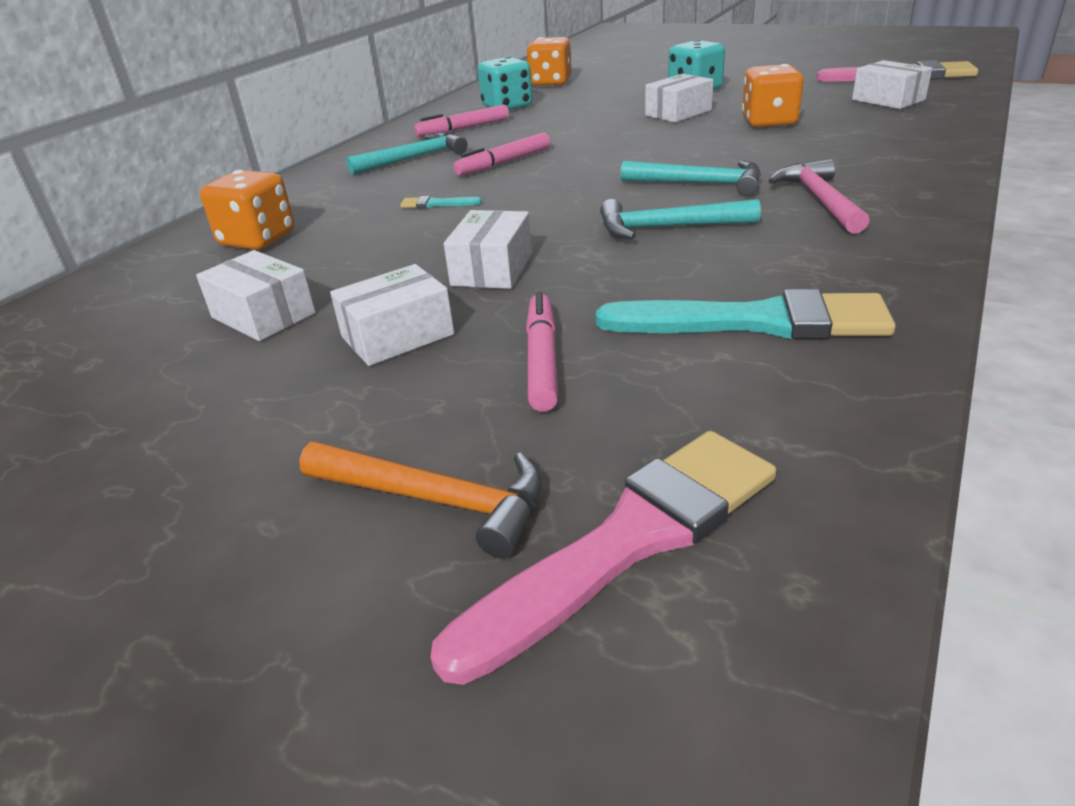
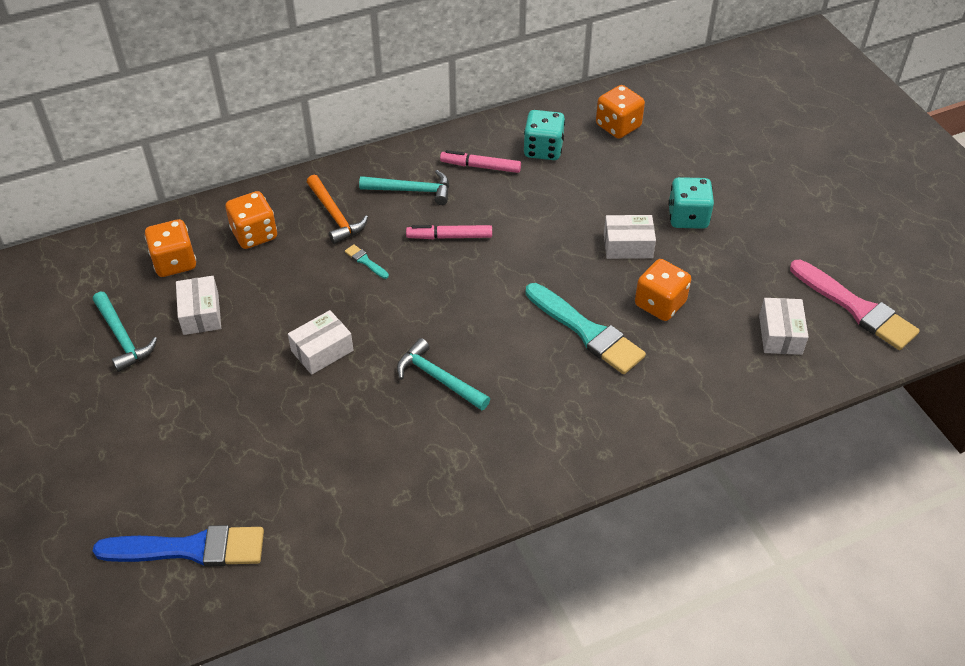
camera: 35 degrees right, 15 degrees up
(159, 297) = (174, 262): none -> orange dice
(397, 336) = (234, 374): white box -> none
(436, 500) = (157, 483): orange hammer -> orange hammer (335, 215)
(542, 360) = (267, 437): pink marker -> none
(629, 540) = (190, 549): pink brush -> blue brush
(700, 183) = (513, 347): turquoise hammer -> turquoise hammer (122, 337)
(756, 322) = (372, 482): turquoise brush -> turquoise brush (587, 331)
(819, 200) = (544, 414): pink hammer -> none

